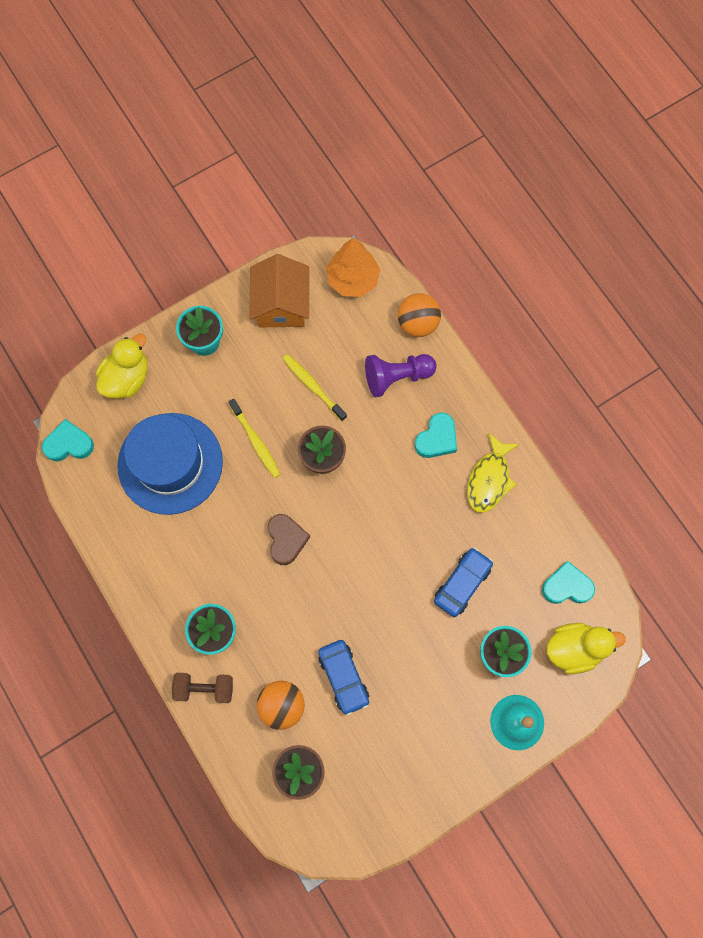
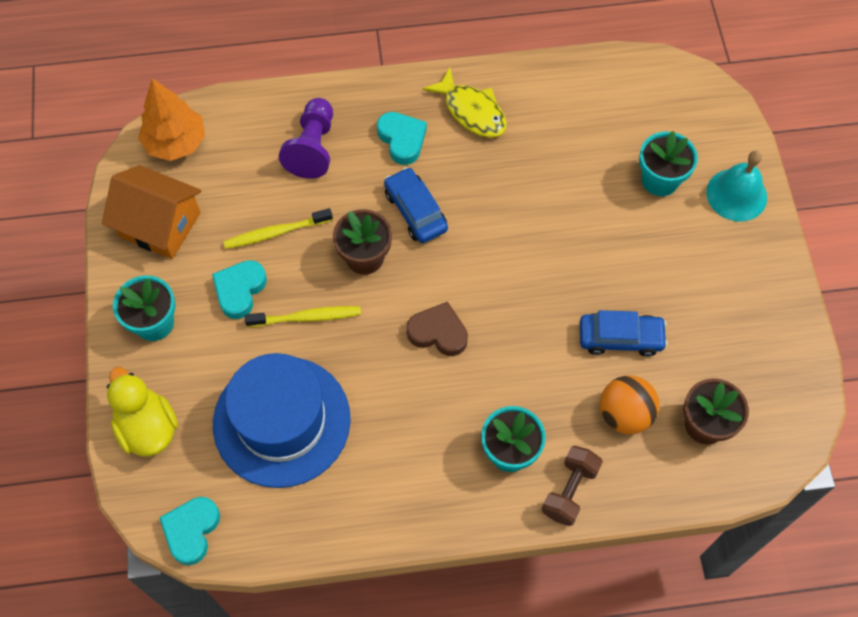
camera: 65 degrees left, 10 degrees down
(417, 323) = (264, 103): orange ball -> none
(462, 583) = (570, 182): blue car -> blue car (415, 211)
(566, 586) = (617, 92): turquoise heart -> turquoise heart (240, 290)
(574, 648) = (683, 113): yellow duck -> none

